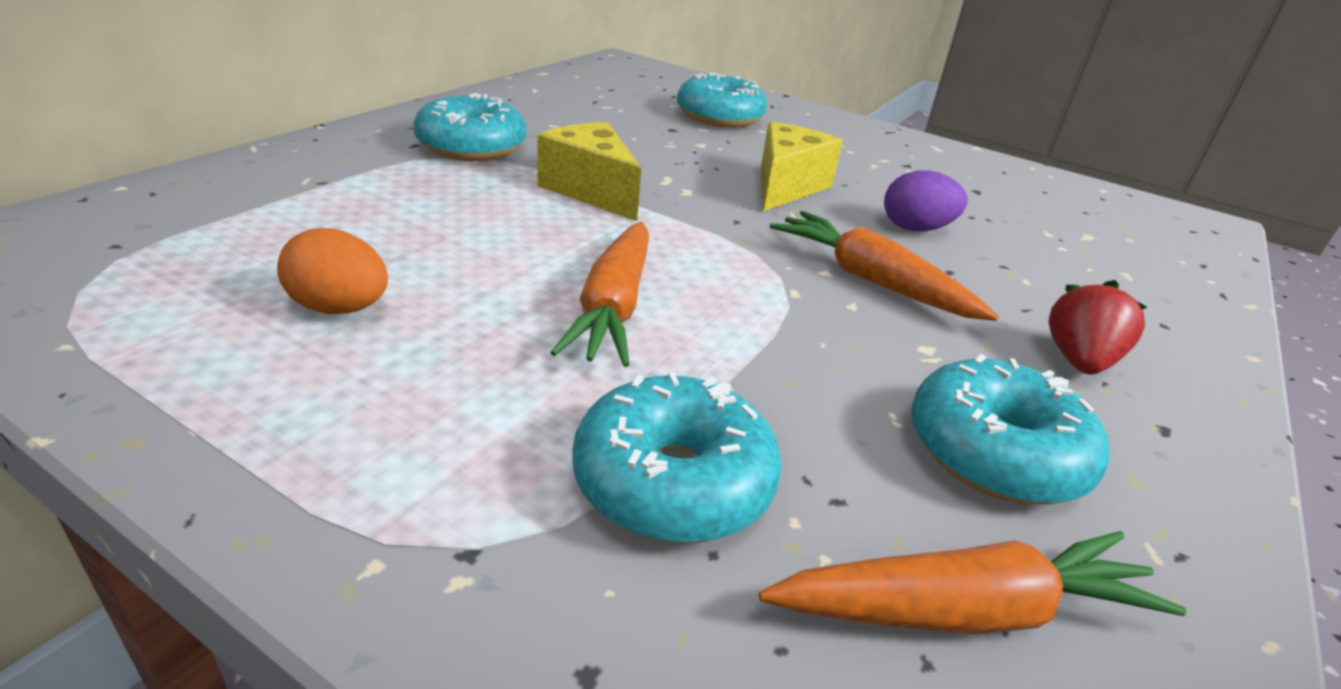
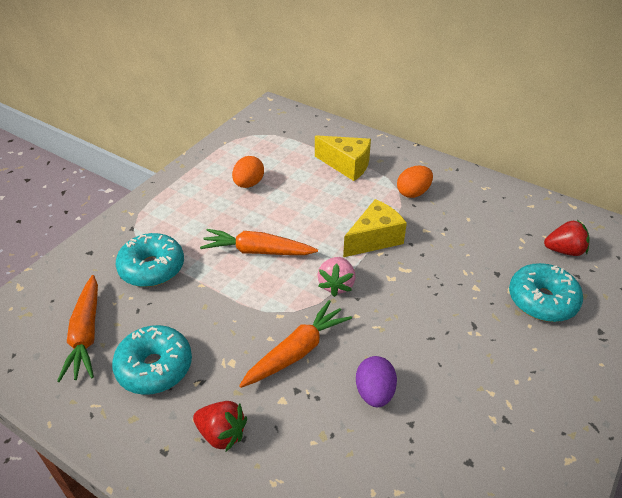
camera: 95 degrees right, 10 degrees up
(471, 147) = (413, 193): turquoise donut -> orange egg
(630, 92) = (564, 250): none -> red strawberry
(708, 233) = (336, 285): none -> pink strawberry
(786, 187) = (418, 327): yellow cheese -> yellow cheese (347, 165)

